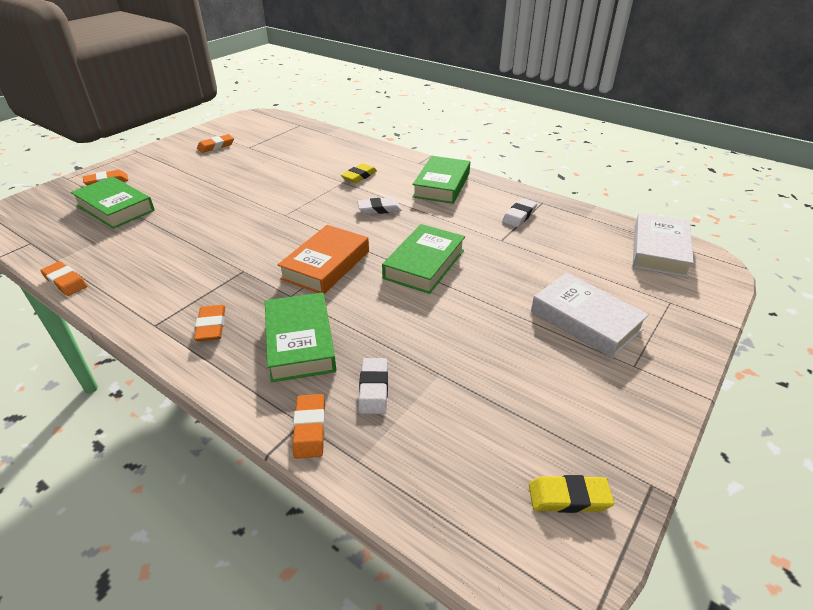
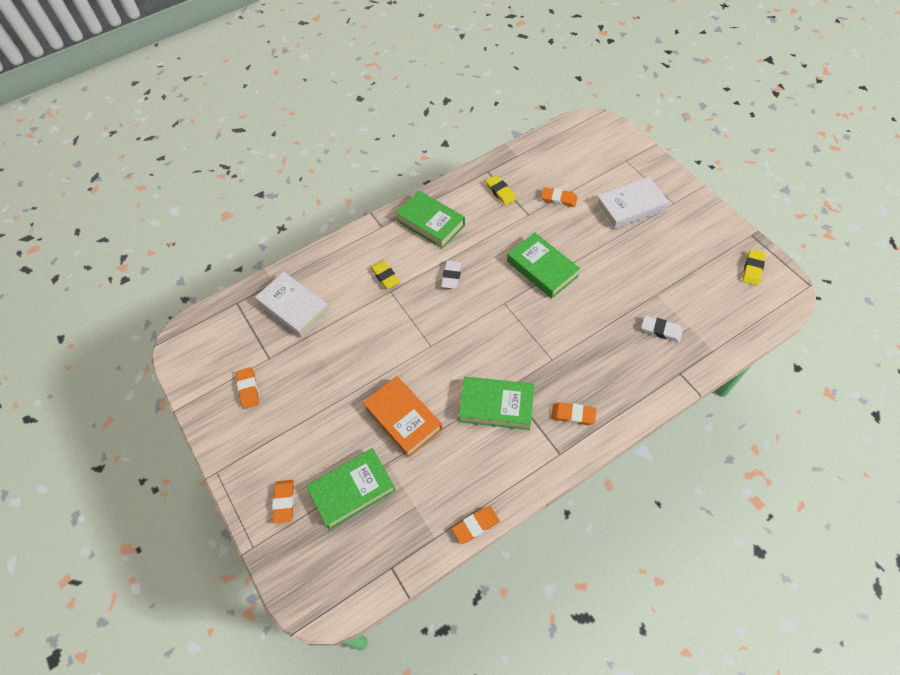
camera: 65 degrees left, 20 degrees up
(300, 342) = (607, 362): green book -> green book (496, 406)
(310, 428) = (685, 369): orange eraser -> orange eraser (558, 199)
(326, 265) = (520, 330): orange book -> orange book (403, 418)
(519, 216) = (500, 192): white eraser -> yellow eraser
(659, 250) = (573, 138): white book -> white book (294, 307)

